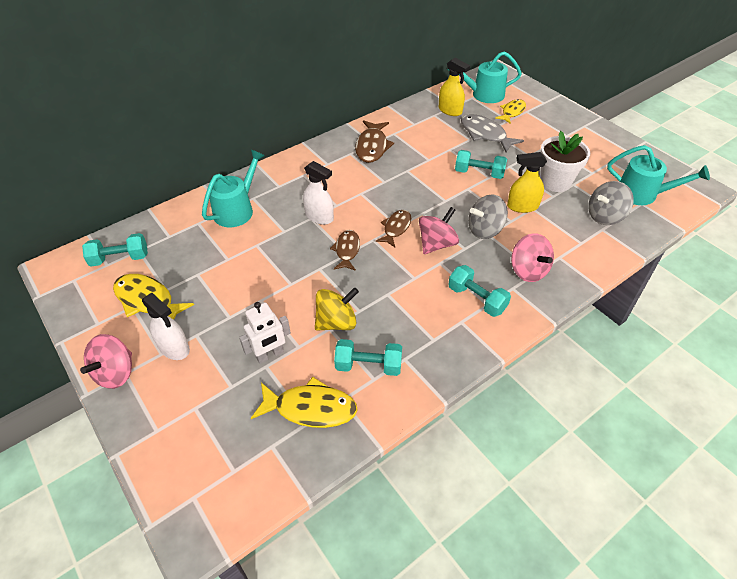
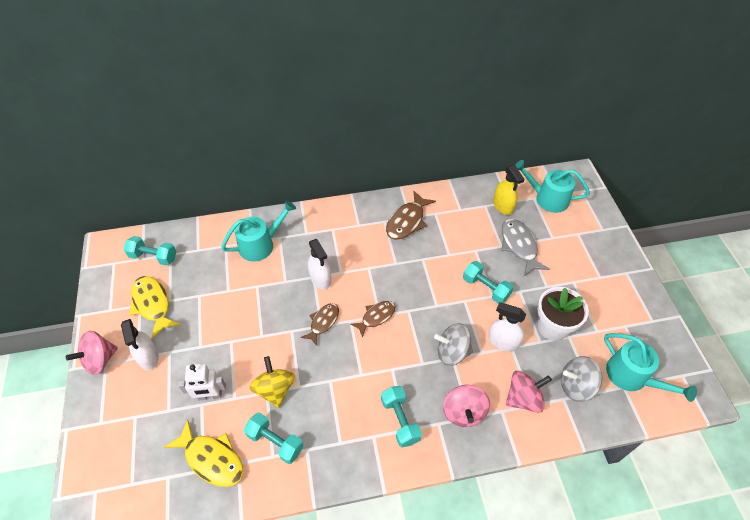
camera: 25 degrees right, 5 degrees up
(336, 322) = (275, 389): yellow spinning top -> yellow spinning top turned 105 degrees counterclockwise
(437, 244) = (401, 348): pink spinning top -> pink spinning top (523, 398)
(512, 112) = (562, 229): yellow fish -> none
(522, 206) = (503, 341): yellow spray bottle -> white spray bottle

